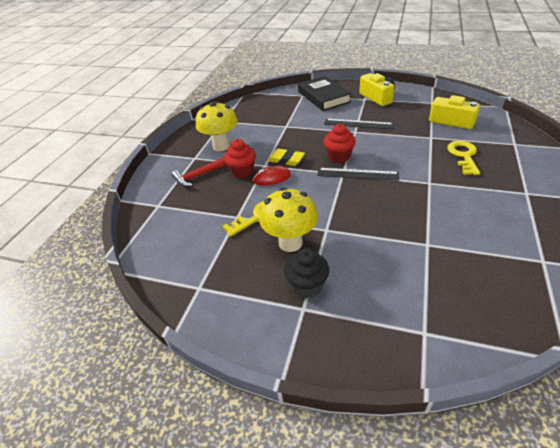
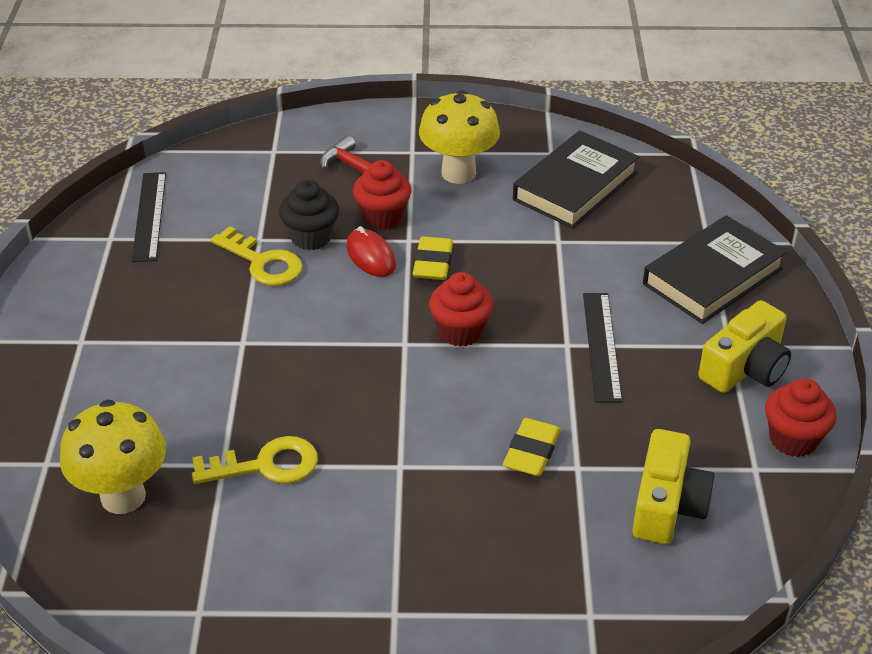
camera: 70 degrees right, 0 degrees up
(250, 118) = (575, 186): none -> black book
(290, 243) = (207, 307): yellow mushroom -> yellow mushroom (123, 496)
(307, 286) = (121, 338): black cupcake -> black cupcake (311, 237)
(357, 174) = (407, 363): black ruler -> black ruler (149, 216)
(417, 94) = (793, 439): none -> red cupcake
(421, 147) = (531, 452): none -> yellow eraser
(463, 156) = (513, 520): yellow key -> yellow key (266, 465)

